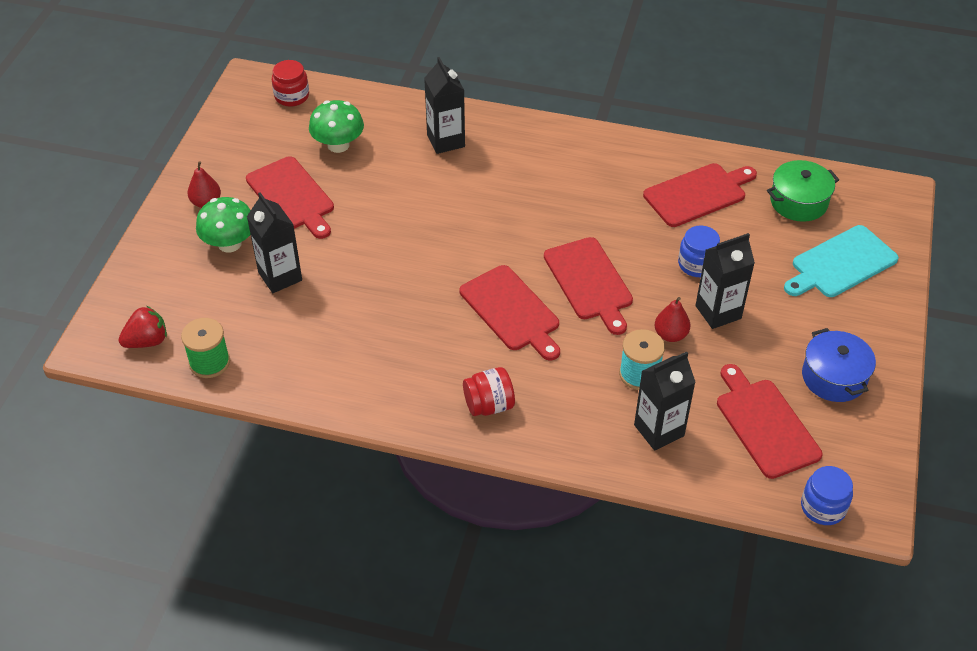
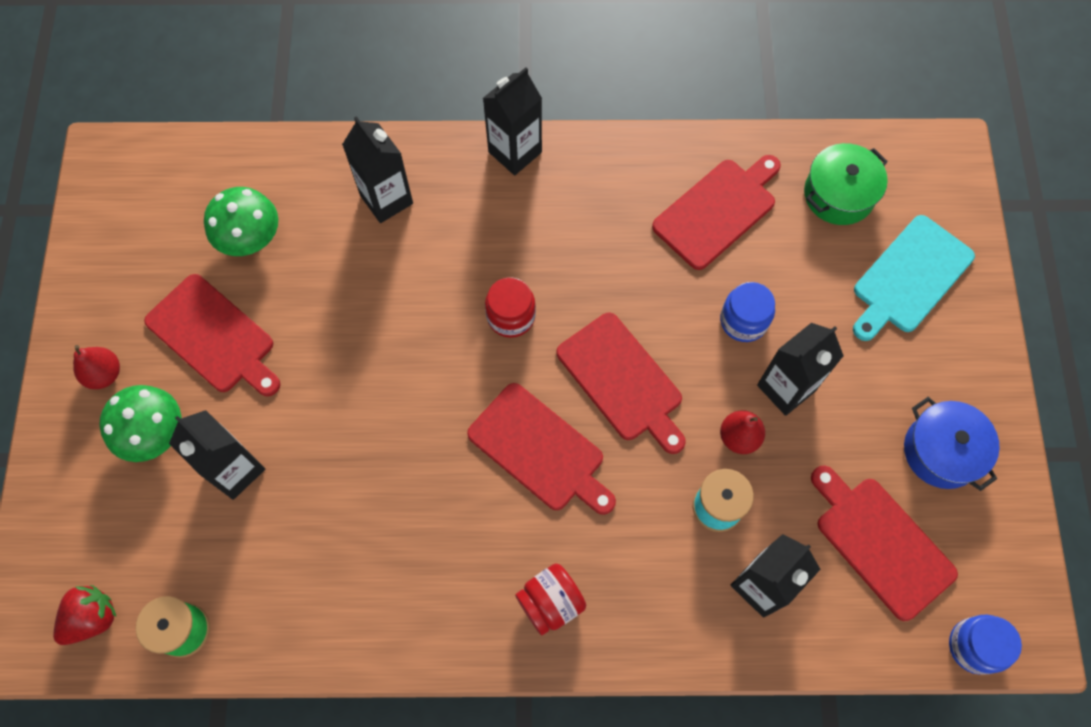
camera: 15 degrees left, 20 degrees up
(292, 96) = (167, 172): red jar -> red jar (511, 316)
(552, 131) = (515, 152): none -> black carton

